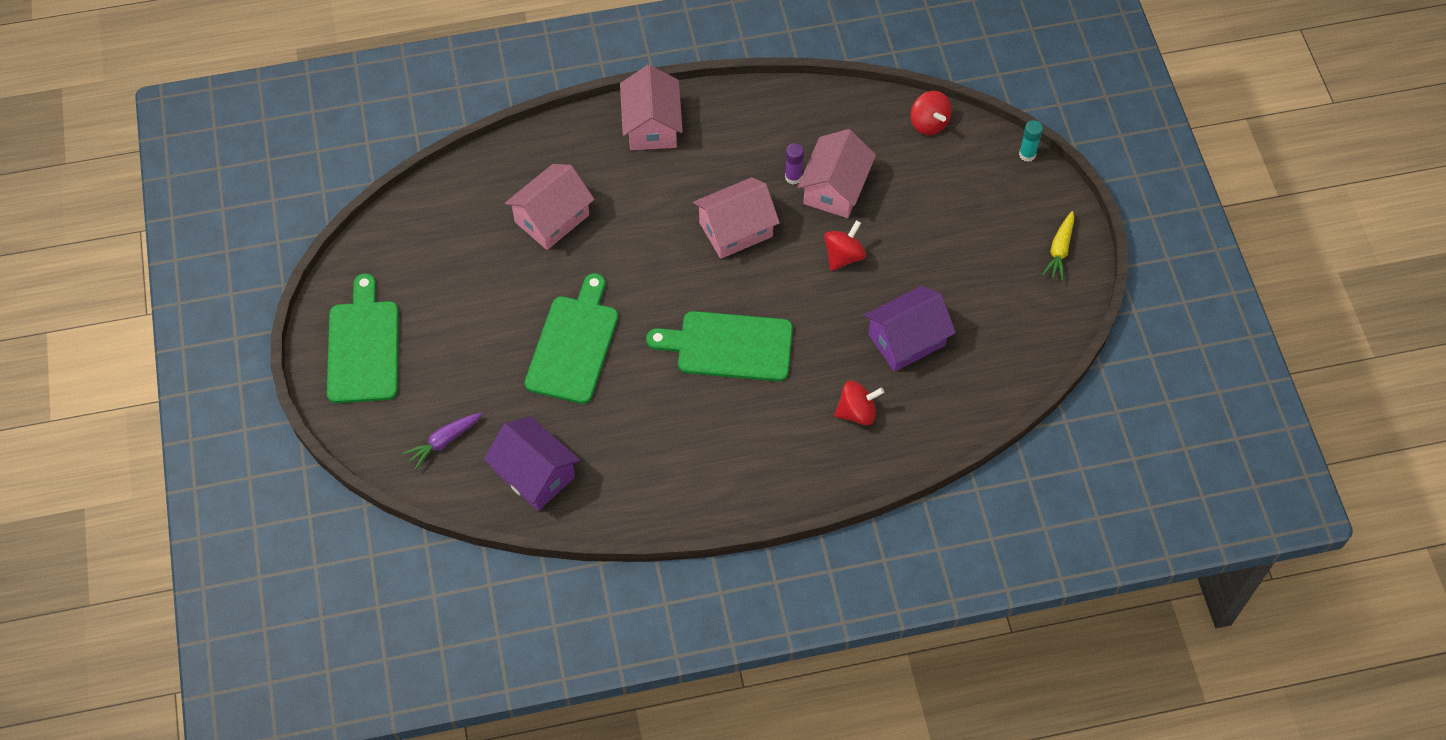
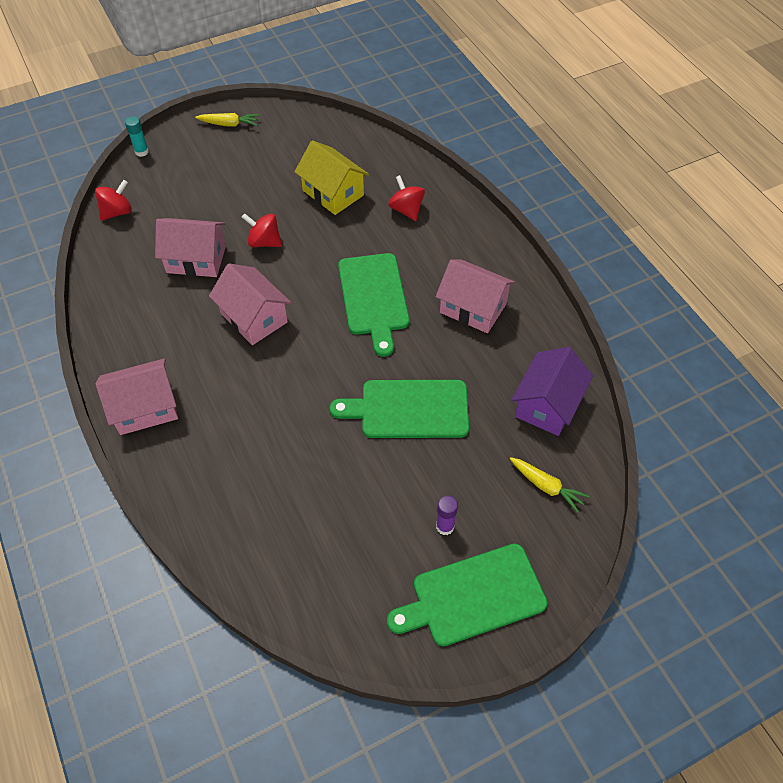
camera: 105 degrees left, 5 degrees down
(443, 441) = (546, 487): purple carrot -> yellow carrot
(552, 218) = (273, 465): pink house -> pink house (473, 308)
(793, 177) = (189, 289): purple glue stick -> purple glue stick (445, 526)
(906, 340) = (333, 193): purple house -> yellow house

